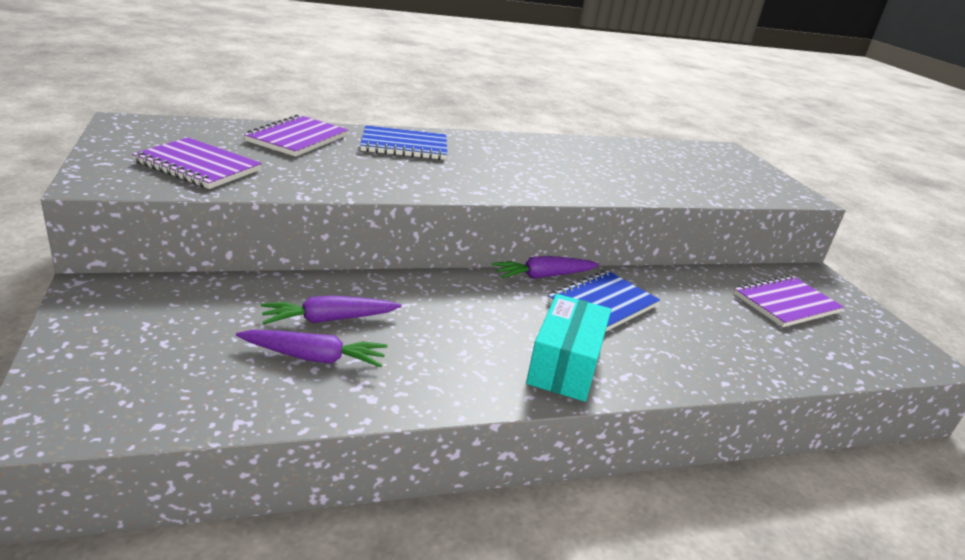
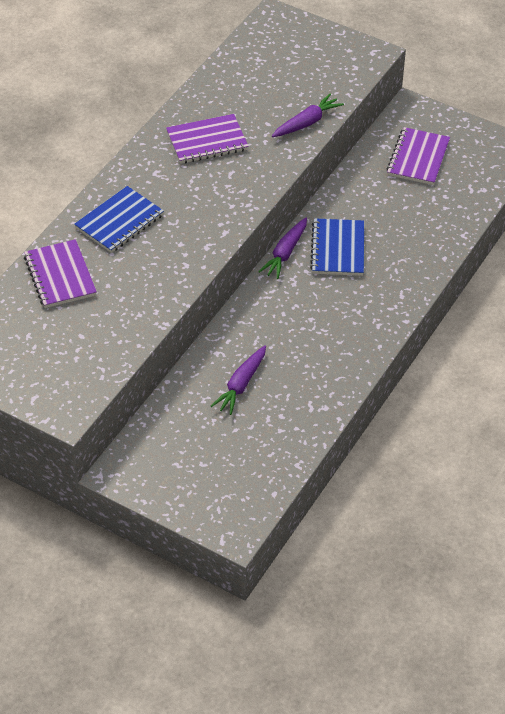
camera: 40 degrees left, 20 degrees up
(198, 166) = (75, 354): purple notebook -> purple notebook (207, 141)
(314, 357) = (271, 410): purple carrot -> purple carrot (307, 123)
(564, 365) = (371, 313): turquoise box -> none

